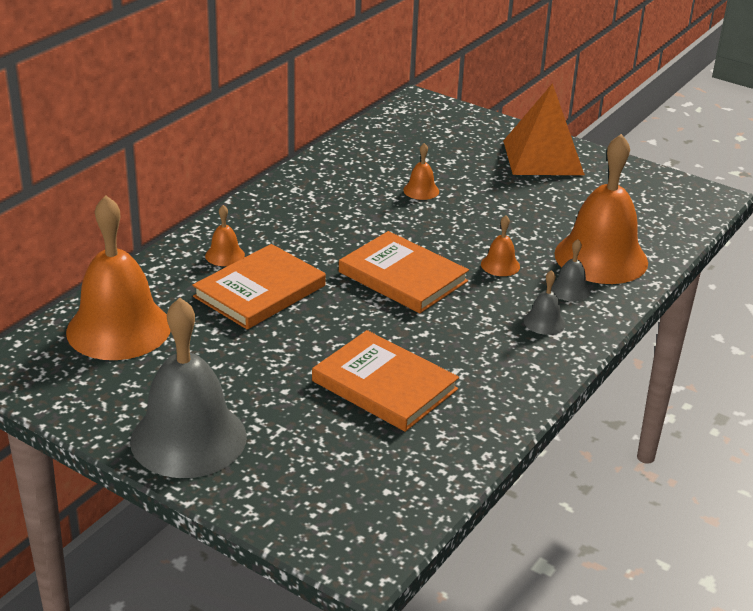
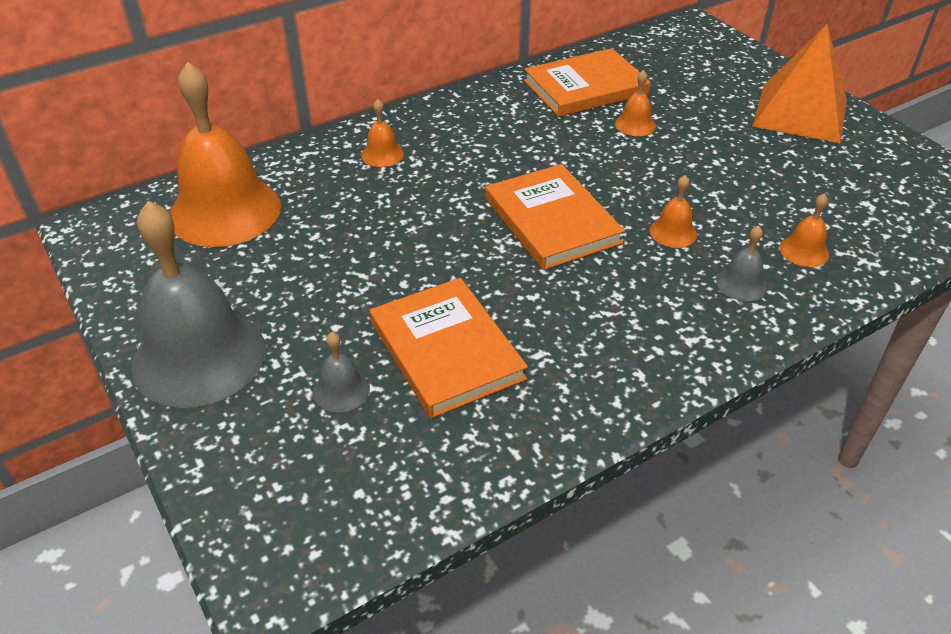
camera: 25 degrees right, 10 degrees up
(260, 291) = (389, 202): orange book -> orange book (585, 87)
(544, 322) = (684, 318): grey bell -> grey bell (341, 390)
(601, 258) = (804, 251): orange bell -> orange bell, size x0.42

